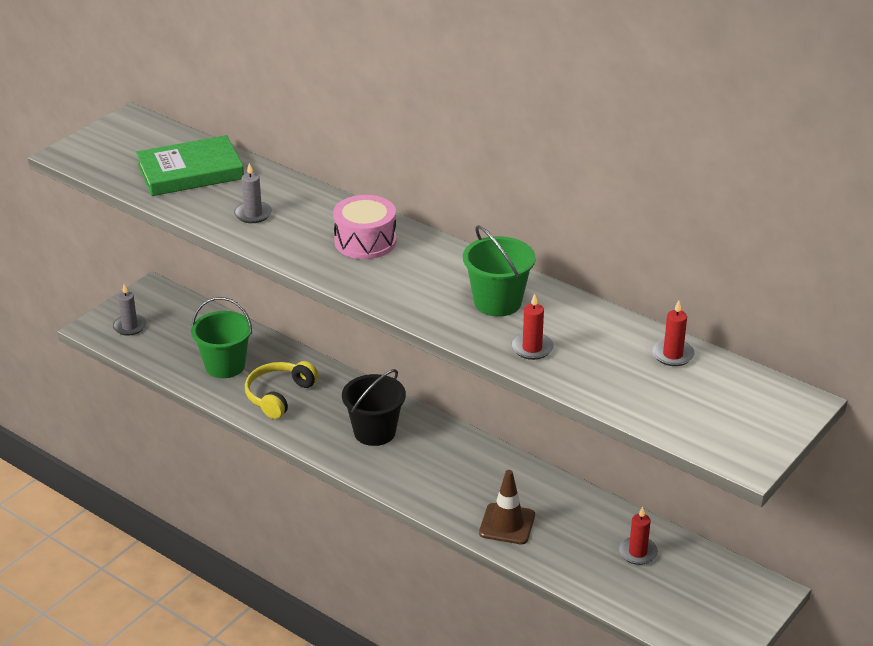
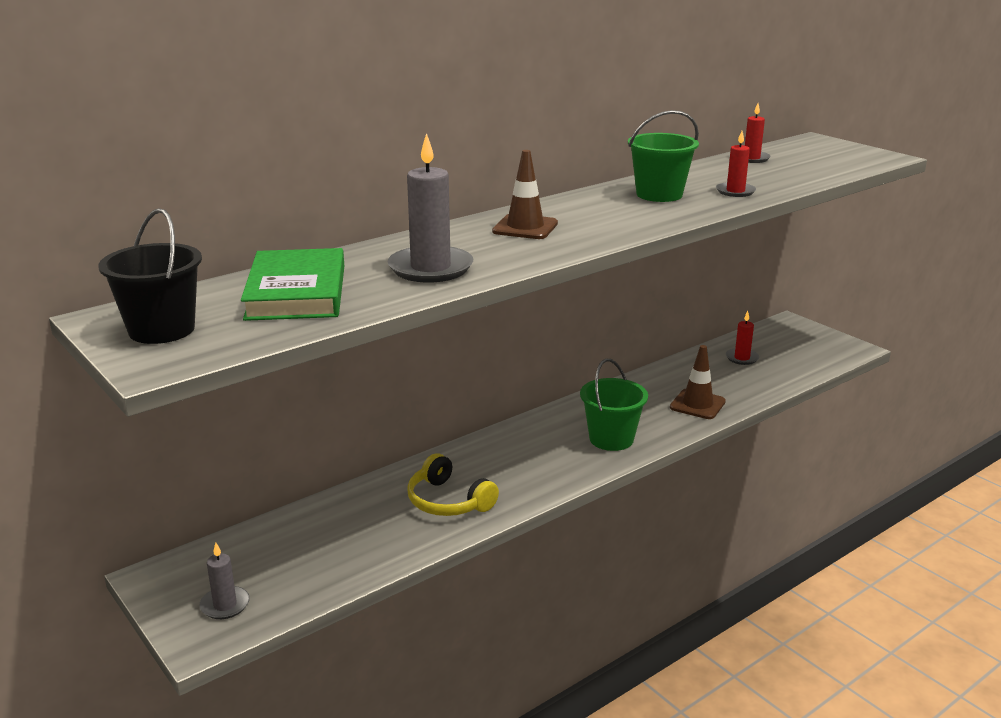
camera: 75 degrees left, 10 degrees down
(225, 366) = (367, 533): green bucket -> green bucket (611, 439)
(253, 214) = (430, 268): grey candle -> grey candle, size x1.79
(365, 241) = (525, 227): pink drum -> brown traffic cone
(374, 432) = (540, 451): black bucket -> black bucket (162, 330)

